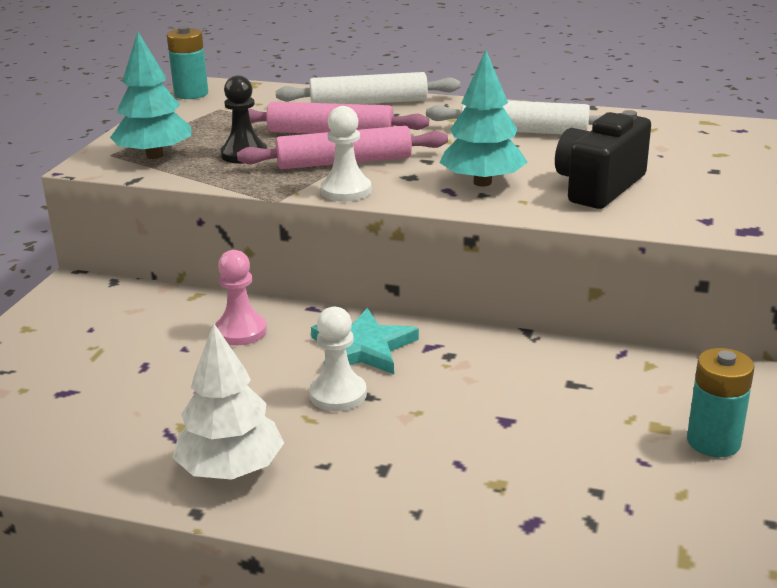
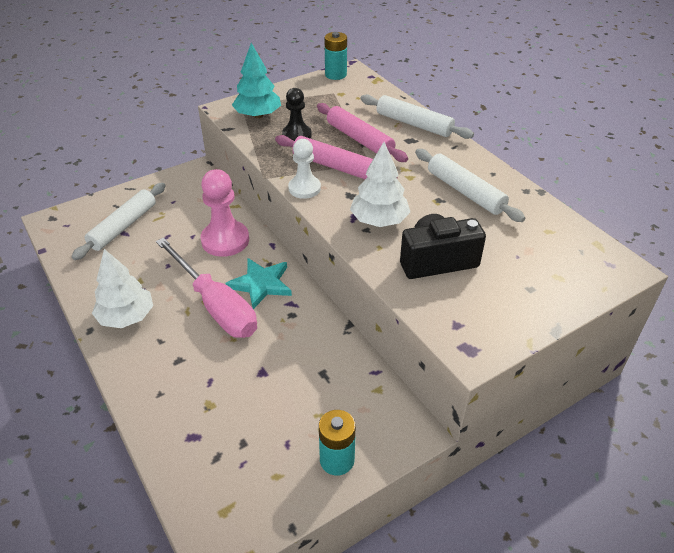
camera: 40 degrees right, 15 degrees up
(54, 386) = (123, 226): none -> white rolling pin
(241, 331) = (225, 240): pink pawn -> pink pawn, size x1.58
(338, 394) = (215, 305): white pawn -> pink screwdriver
(482, 182) = (379, 220): turquoise tree -> white tree

